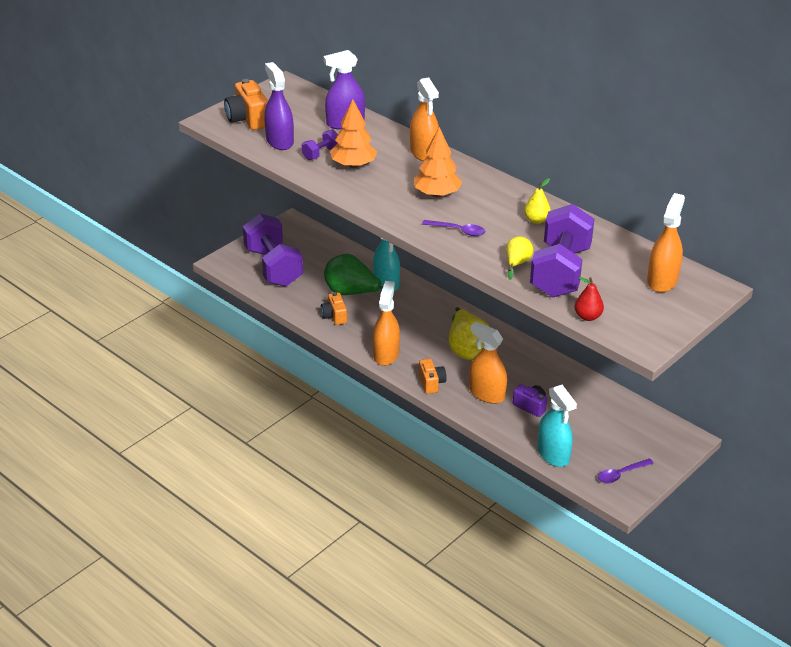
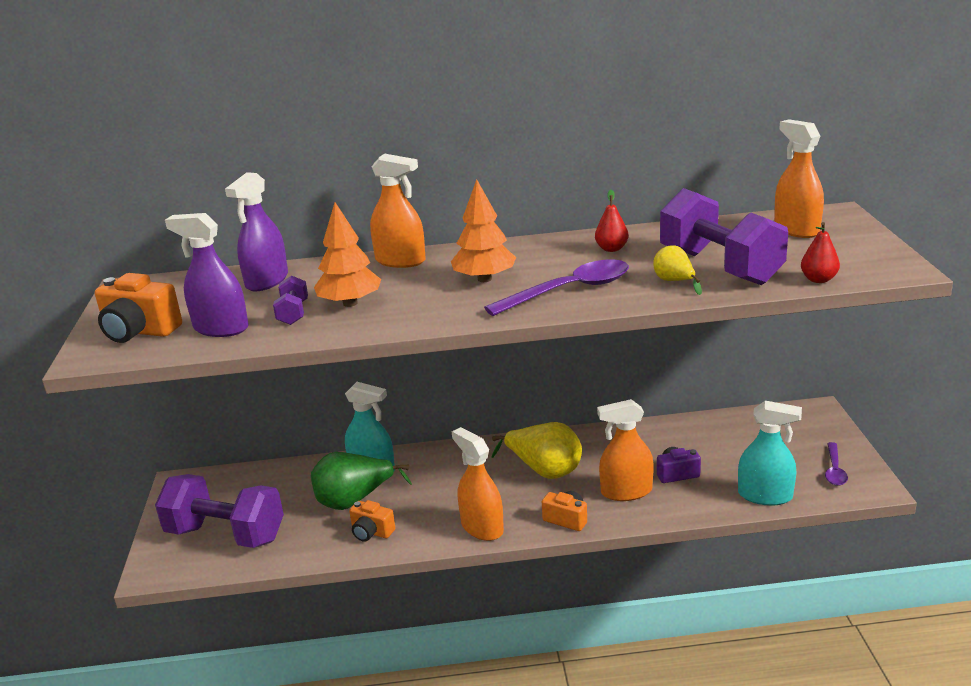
camera: 45 degrees left, 10 degrees down
(458, 231) = (569, 291): purple spoon -> purple spoon, size x1.80
(536, 220) = (611, 249): yellow pear -> red pear

